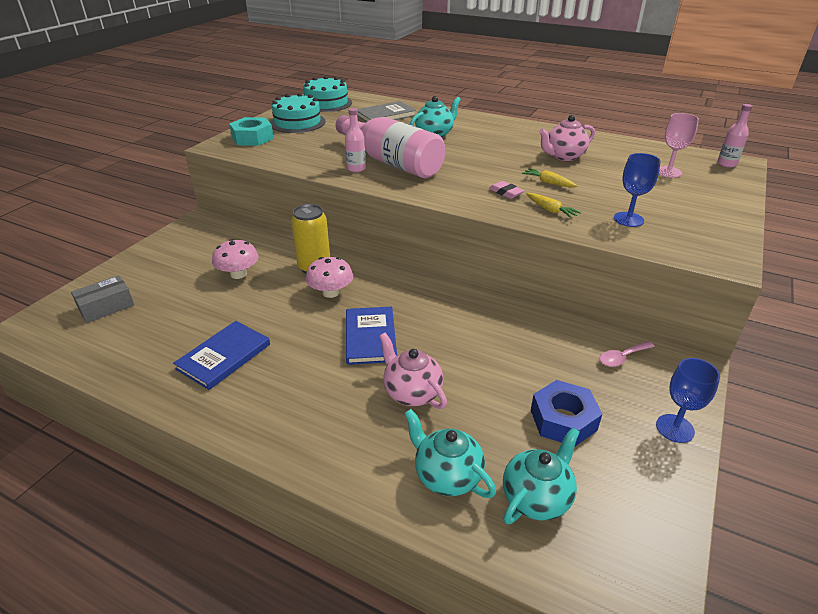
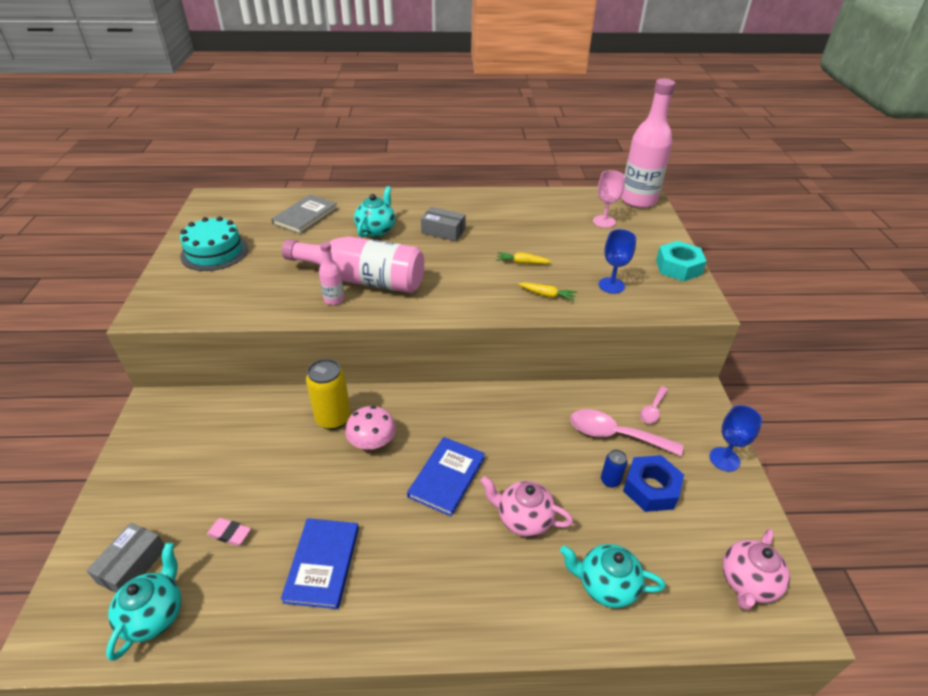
camera: 30 degrees left, 5 degrees up
(238, 274) = (257, 458): pink mushroom -> none
(252, 138) = (179, 290): turquoise nut -> turquoise nut (678, 267)
(326, 103) = (224, 215): turquoise cake -> none
(370, 337) = (447, 477): blue book -> blue book turned 60 degrees clockwise
(493, 146) = (443, 231): none -> grey box
(506, 192) = (496, 286): pink eraser -> pink eraser (229, 533)
(524, 397) = (610, 481): none -> blue can
(536, 498) = (679, 569): turquoise teapot -> turquoise teapot (154, 615)
(561, 363) = (615, 435): none -> pink spoon
(564, 156) = (512, 226): pink teapot -> pink teapot (747, 582)
(726, 164) = (638, 200): pink bottle -> pink bottle, size x2.24

